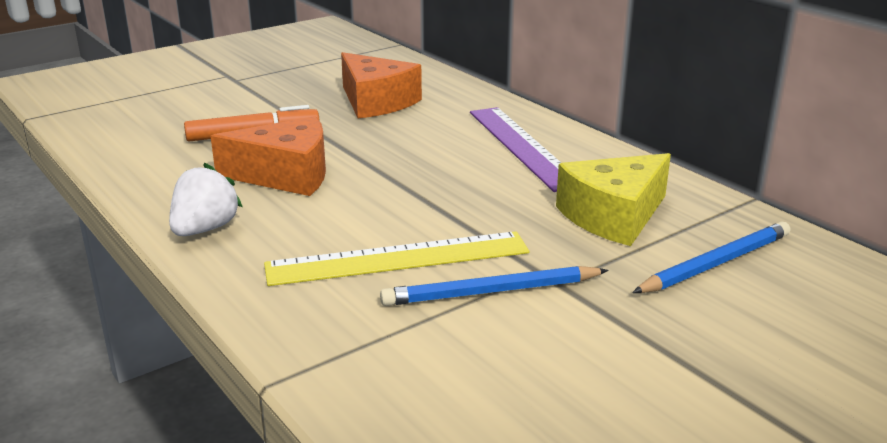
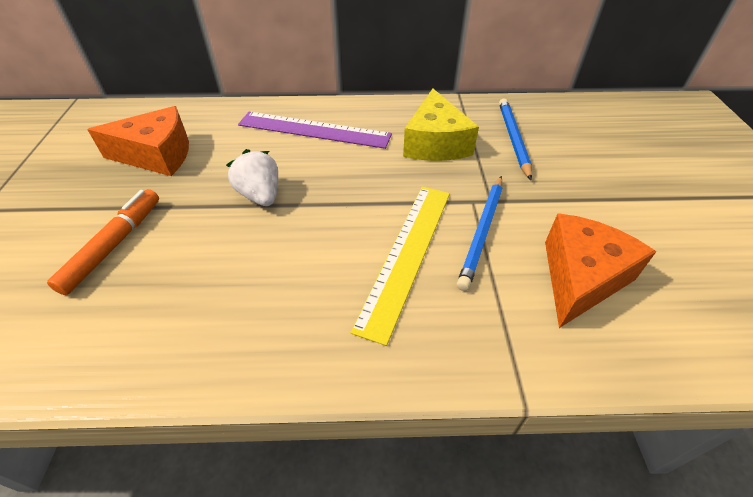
camera: 55 degrees left, 20 degrees up
(205, 229) = (253, 350): white strawberry -> white strawberry (260, 195)
(286, 175) = (216, 257): orange cheese -> orange cheese (580, 278)

